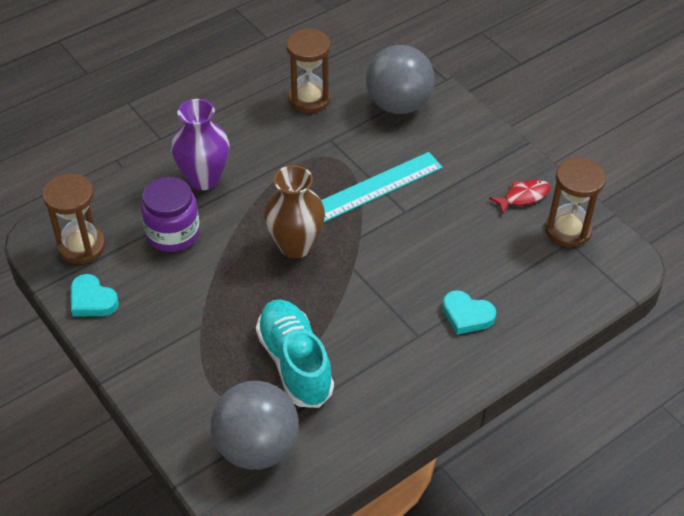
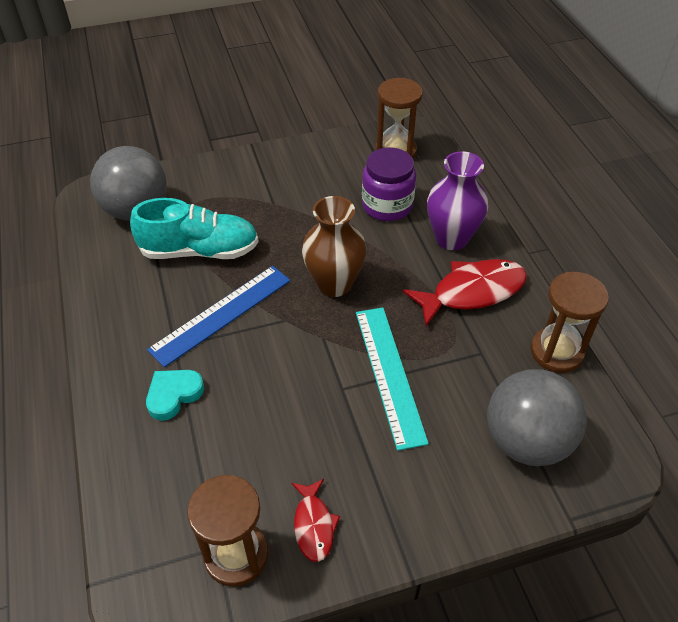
camera: 110 degrees right, 0 degrees up
(92, 300) = (333, 149): turquoise heart -> none
(266, 154) = (472, 292): none -> red fish
(367, 315) = (221, 314): none -> blue ruler

